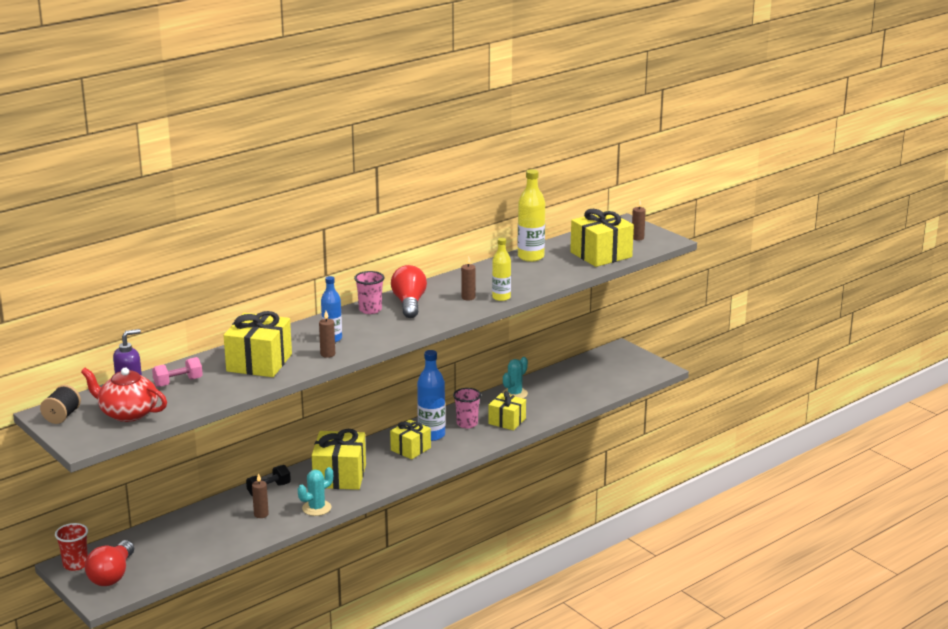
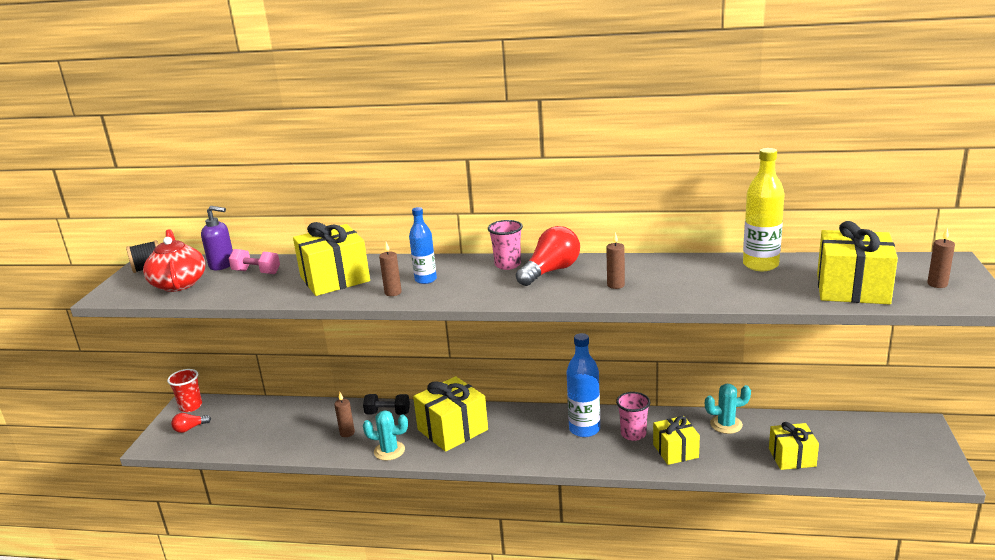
camera: 50 degrees right, 0 degrees up
(112, 575) = (190, 428): red light bulb -> red light bulb, size x0.53
(410, 449) = (546, 434): yellow gift -> yellow gift (792, 457)
(501, 297) = (648, 297): yellow bottle -> none

